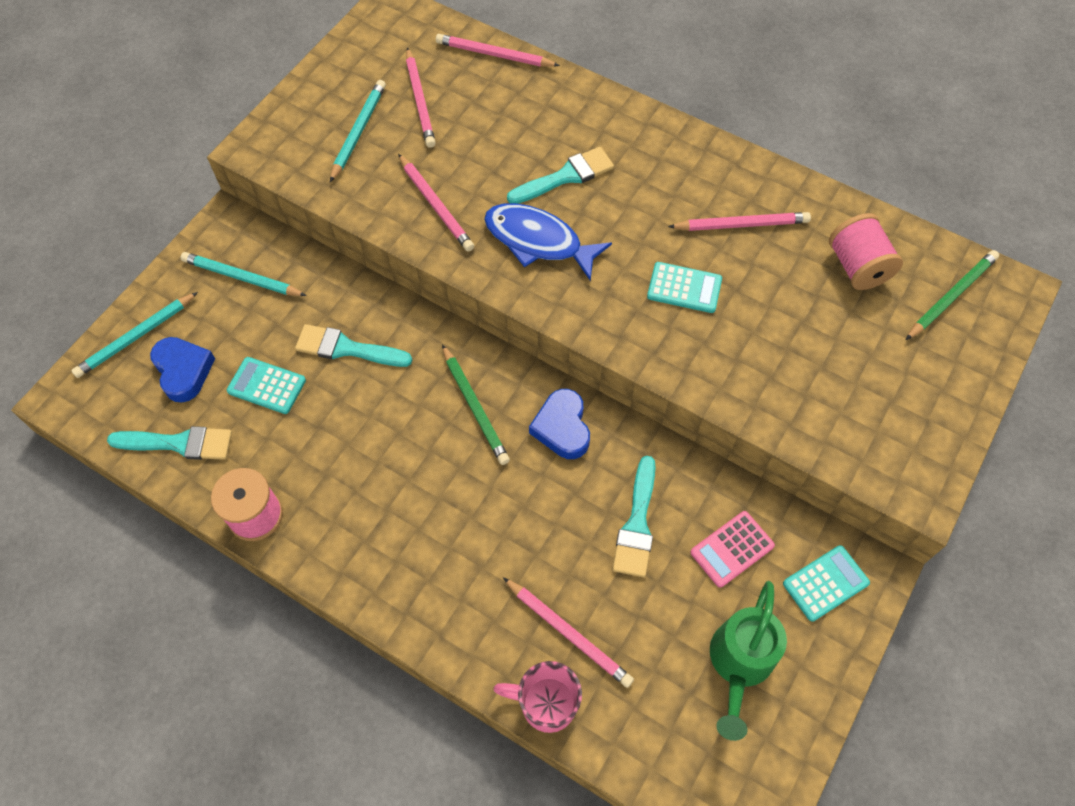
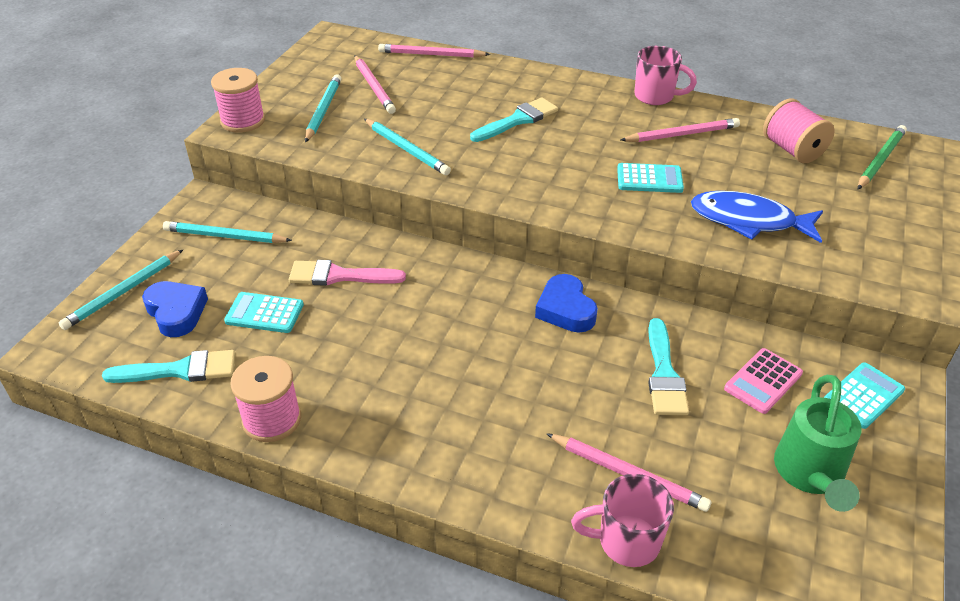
camera: 10 degrees left, 20 degrees down
(271, 137) = (243, 121): none -> pink spool
(346, 348) = (339, 276): turquoise brush -> pink brush
(436, 205) = (407, 149): pink pencil -> turquoise pencil
(475, 407) = (476, 304): green pencil -> none
(538, 241) = (507, 163): blue fish -> blue fish (748, 221)
(730, 159) = (655, 96): none -> pink mug

